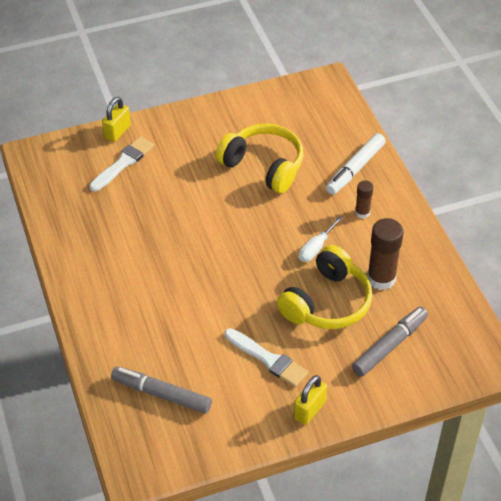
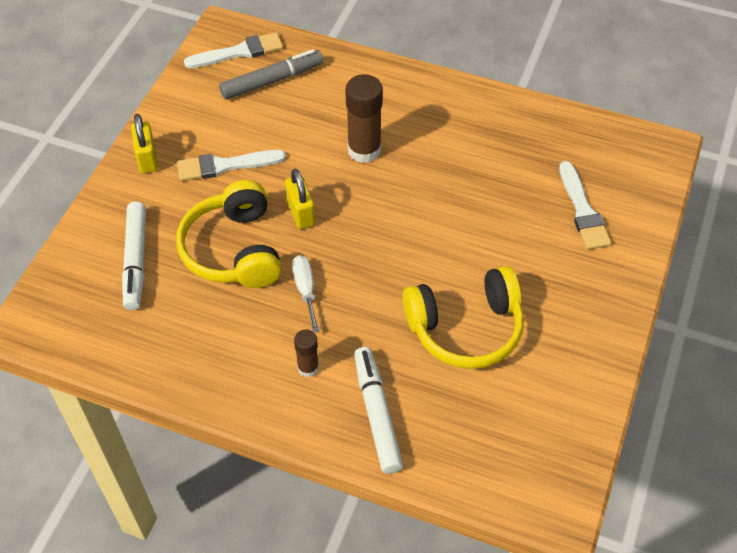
camera: 130 degrees right, 5 degrees up
(117, 132) = (639, 233): yellow padlock -> yellow padlock (301, 213)
(151, 440) = (239, 52): none -> white brush
(381, 278) = (211, 315): brown glue stick -> brown glue stick (364, 150)
(389, 345) = (136, 260): grey marker -> white marker

